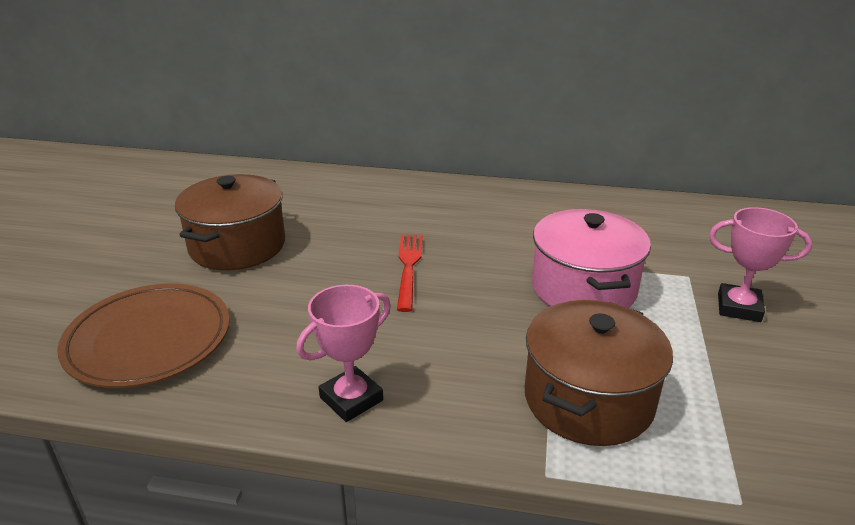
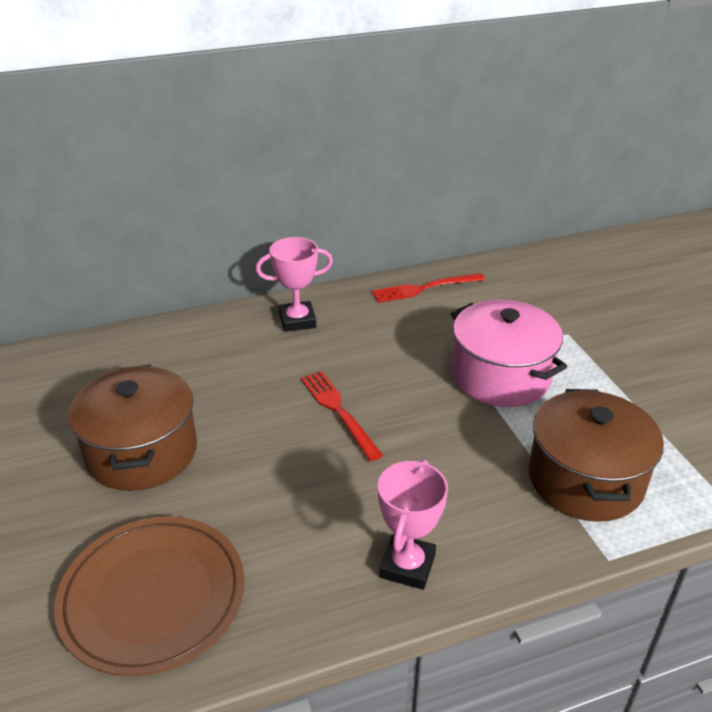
camera: 30 degrees left, 5 degrees up
(574, 203) = (424, 288): none -> red fork
(739, 307) = (622, 350): pink trophy -> pink trophy (297, 320)

